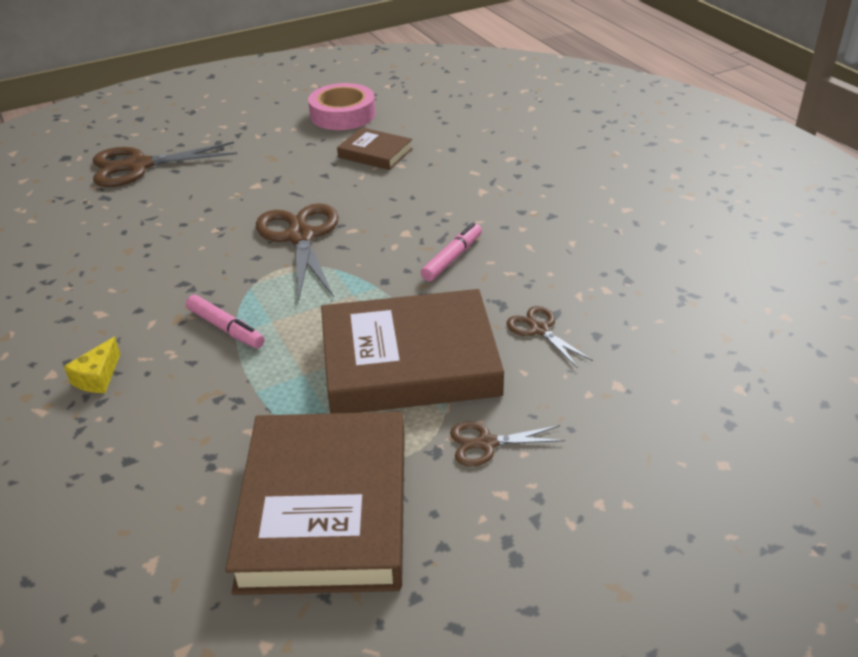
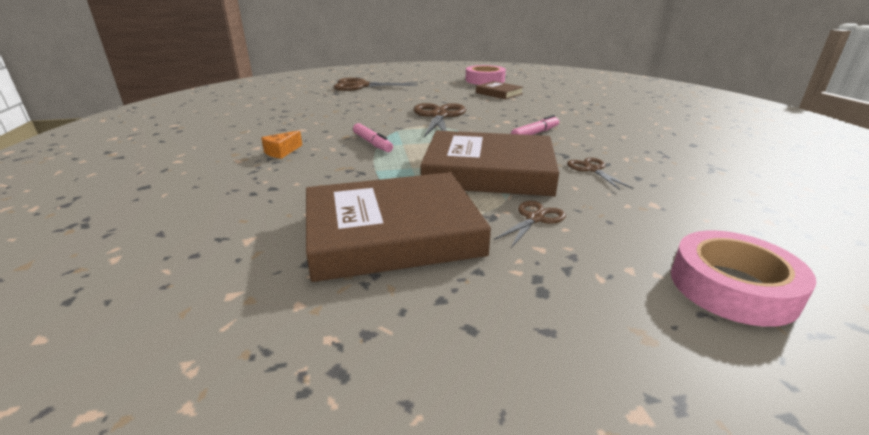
camera: 15 degrees right, 10 degrees down
(98, 377) = (282, 152): yellow cheese -> orange cheese
(325, 509) = (392, 233): brown book -> brown book turned 60 degrees clockwise
(486, 443) = (535, 218): brown scissors -> brown scissors turned 120 degrees clockwise
(698, 504) = (732, 287): none -> pink tape

